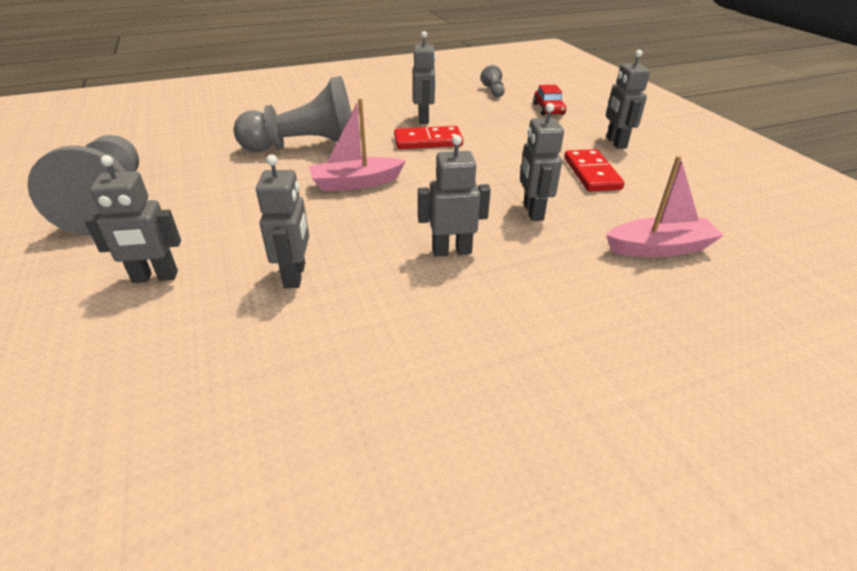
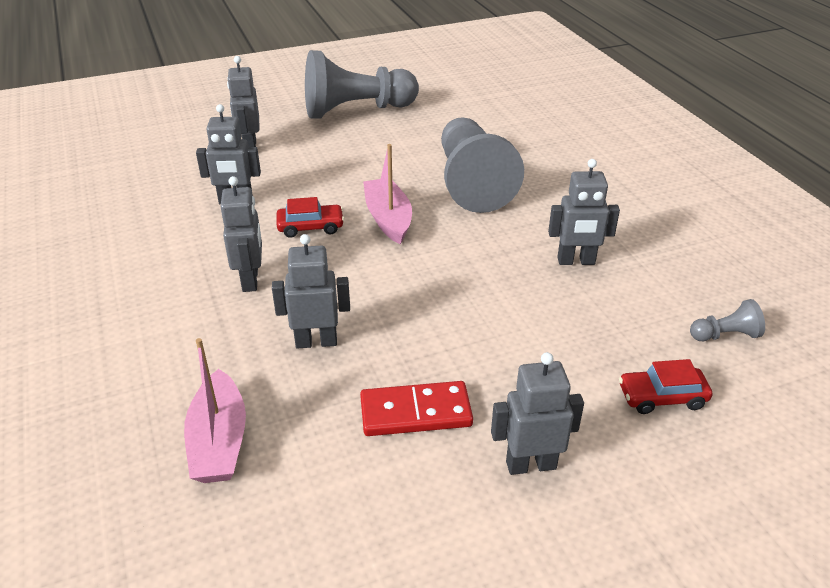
camera: 90 degrees right, 0 degrees up
(362, 222) = (310, 227): none -> red car
(428, 141) = (501, 265): red domino -> none

